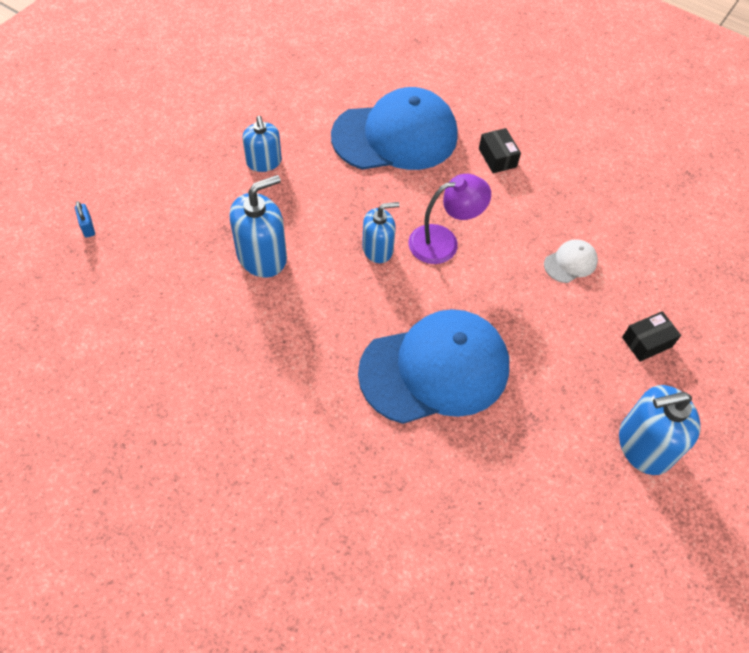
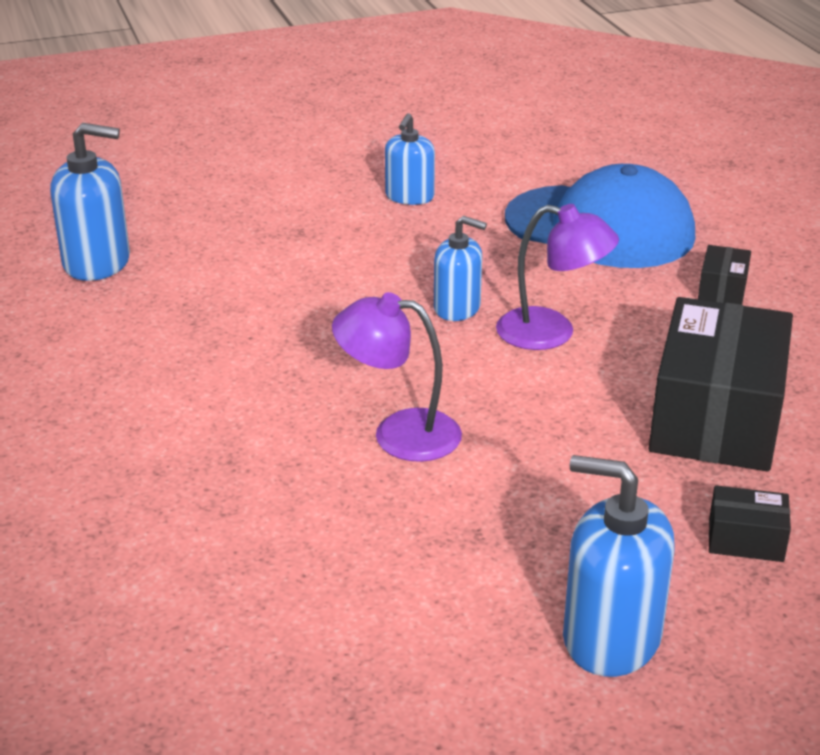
camera: 40 degrees right, 25 degrees down
(88, 227) = (163, 182): blue padlock -> none
(262, 256) = (312, 264): blue soap dispenser -> blue soap dispenser (97, 262)
(435, 369) = (399, 433): blue cap -> purple lamp
(570, 262) = (716, 418): white cap -> black box

